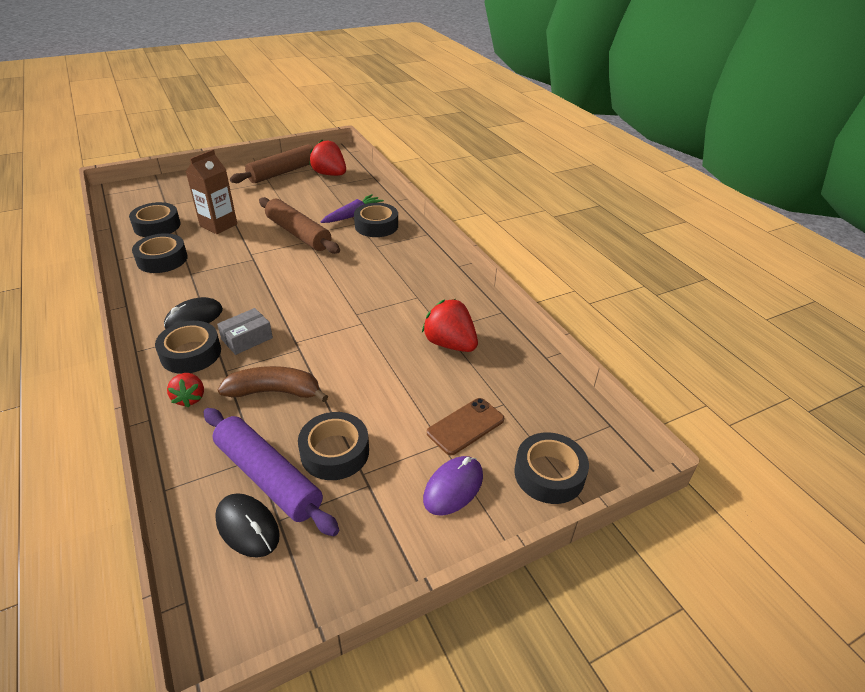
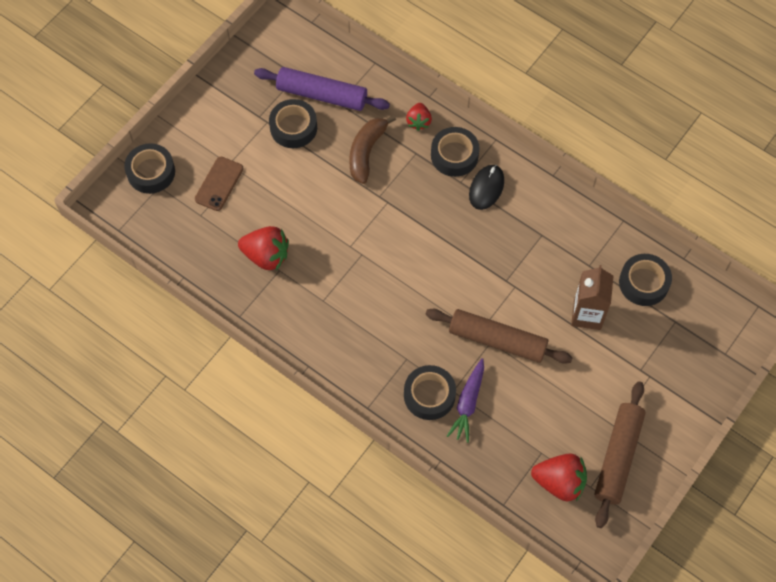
camera: 155 degrees right, 25 degrees up
(162, 259) = (585, 239): black tape -> none
(189, 398) = (418, 121): red strawberry -> red strawberry turned 135 degrees counterclockwise
(247, 338) = (426, 187): grey box -> none
(247, 527) = (310, 65): black mouse -> none
(275, 391) = (366, 152): brown banana -> brown banana turned 135 degrees clockwise
(453, 487) = (207, 137): purple mouse -> none

